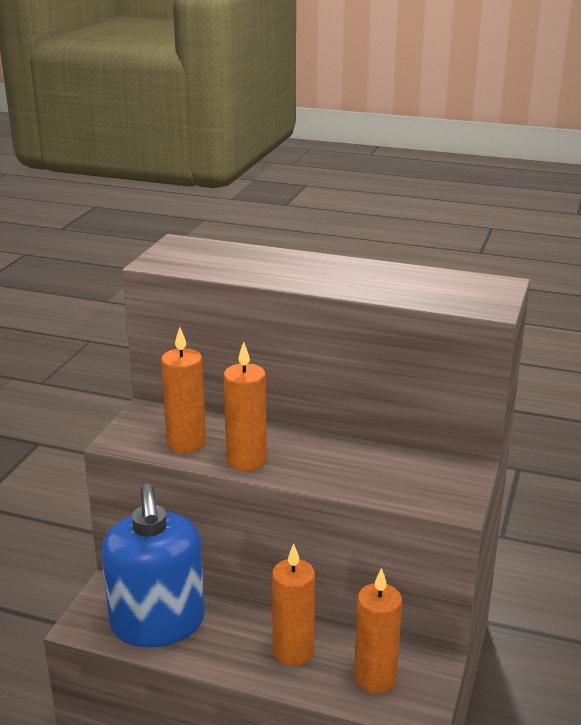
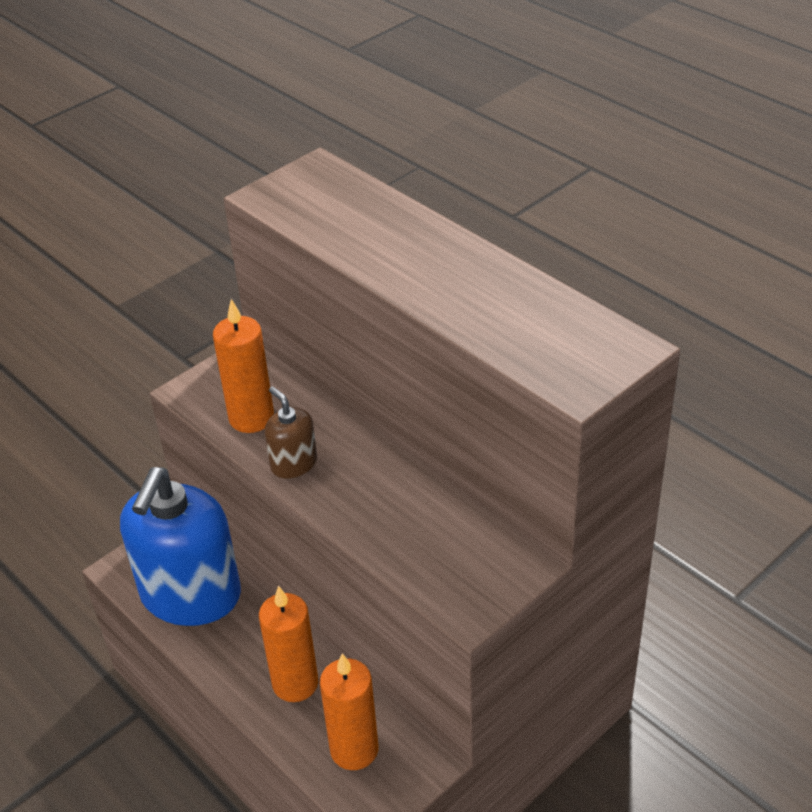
camera: 30 degrees right, 15 degrees up
(246, 460) = (293, 463): orange candle -> brown soap dispenser

